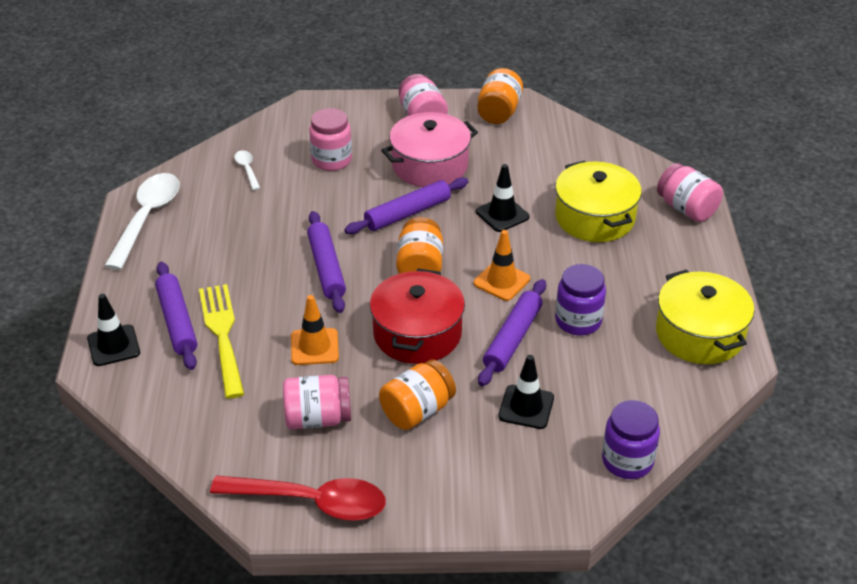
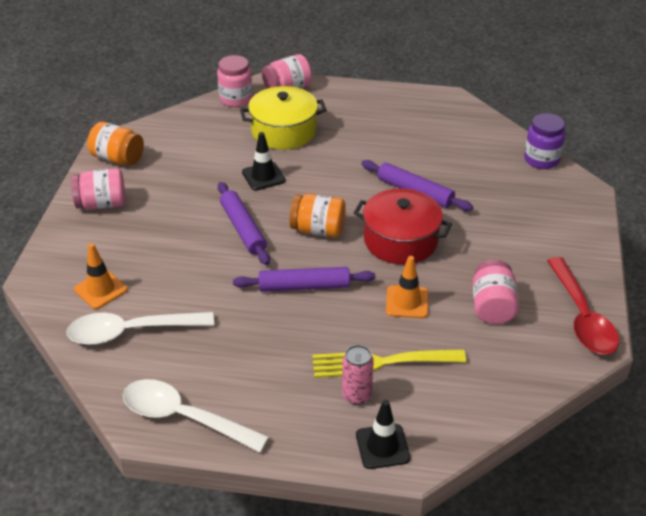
camera: 80 degrees left, 0 degrees up
(177, 322) = (356, 395): purple rolling pin -> pink can
(247, 169) = (130, 332): white spoon -> white spoon, size x2.17
(312, 502) = (582, 317): red spoon -> red spoon turned 150 degrees clockwise
(331, 160) = (142, 269): pink jar -> pink jar (236, 99)
(417, 411) = (488, 250): orange jar -> none
(430, 165) = (179, 208): pink pot -> none
(501, 281) = (347, 188): orange traffic cone -> orange traffic cone (100, 289)
(526, 407) = (488, 196): black traffic cone -> none
(578, 321) = (401, 158): purple jar -> none
(699, 334) = (424, 109): yellow pot -> none

